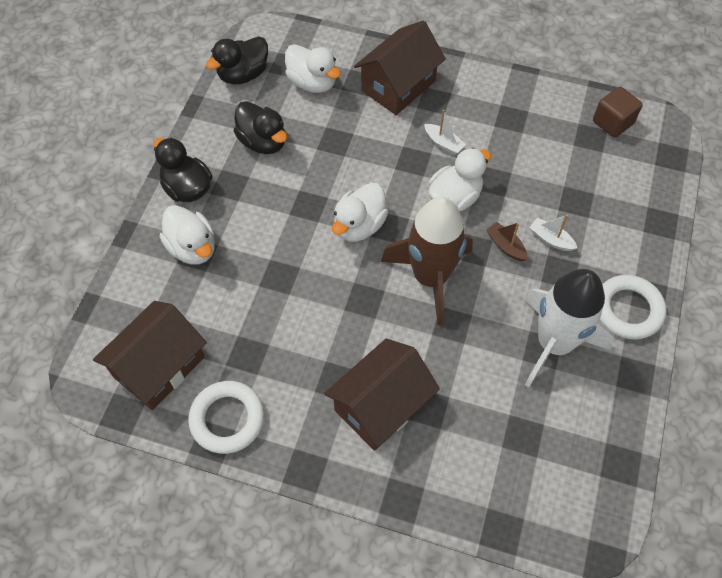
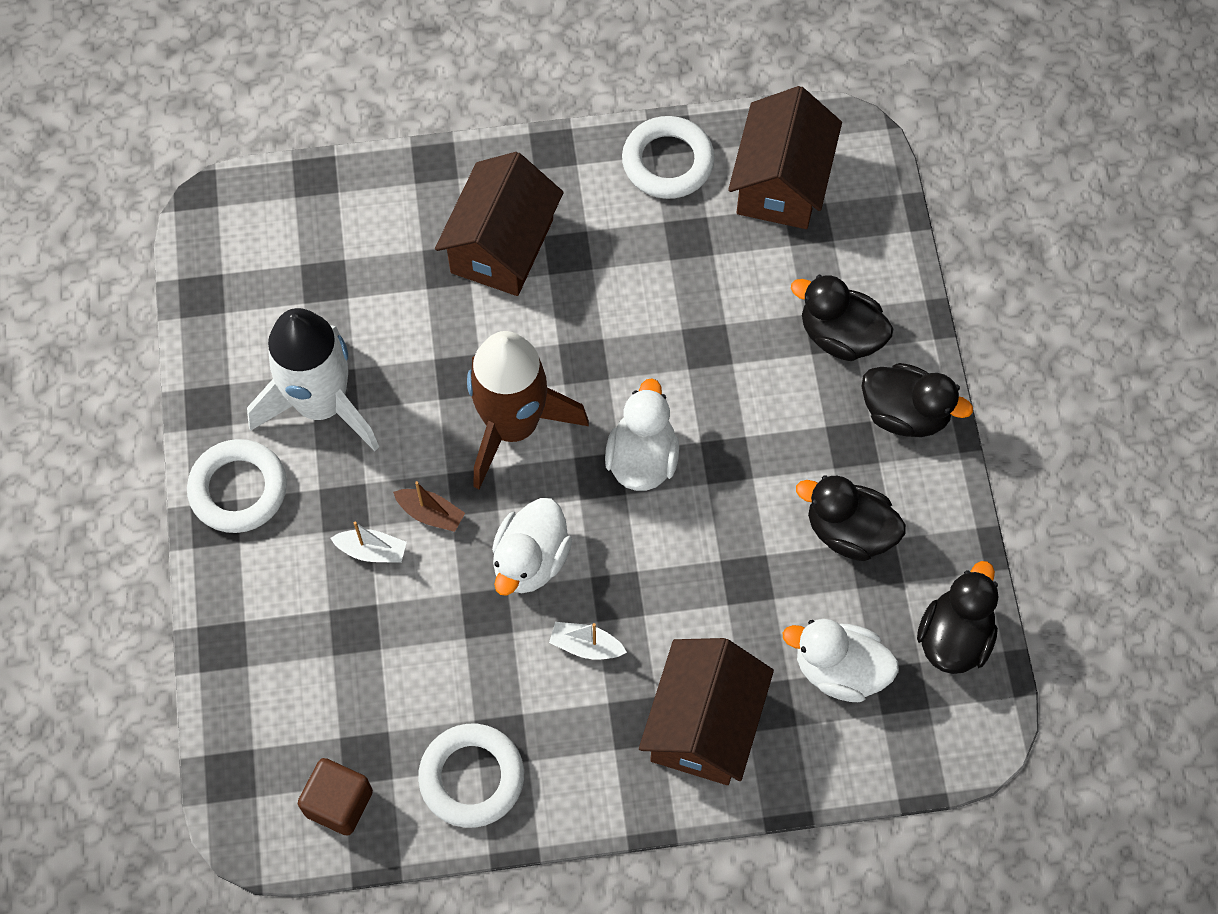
camera: 155 degrees right, 5 degrees up
(193, 248) = (840, 336): white duck -> black duck
(534, 108) = (472, 777): none -> white ring

